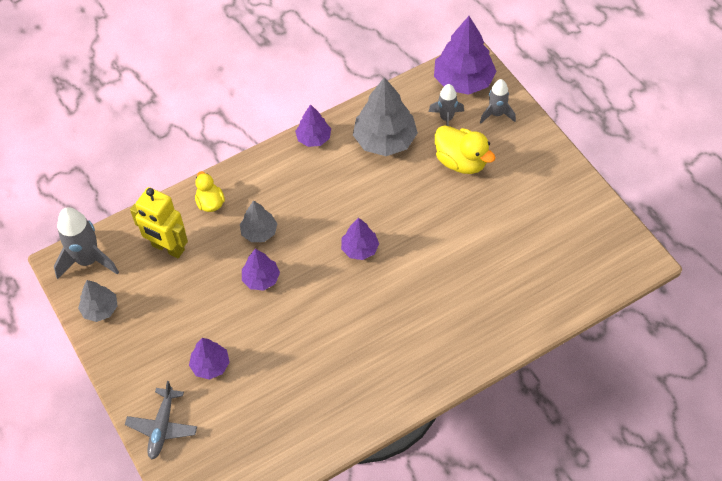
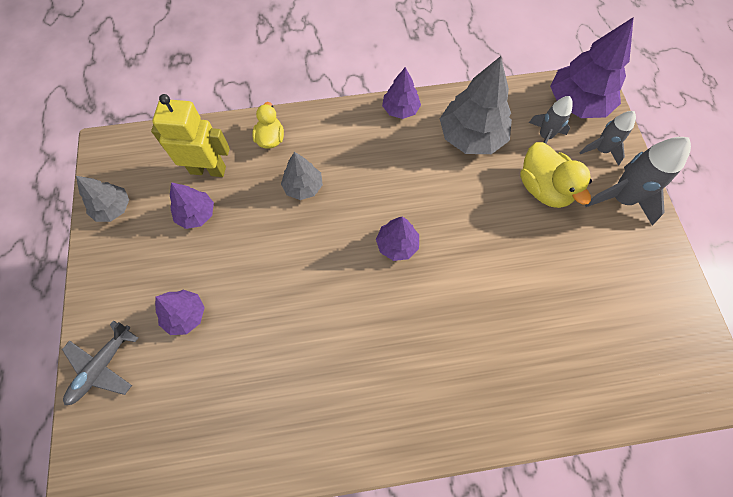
camera: 20 degrees right, 10 degrees up
(88, 260) = (129, 154): grey rocket -> grey rocket (621, 198)
(168, 248) = (208, 170): yellow robot -> yellow robot turned 135 degrees clockwise
(261, 279) = (281, 238): purple tree -> purple tree (196, 214)

